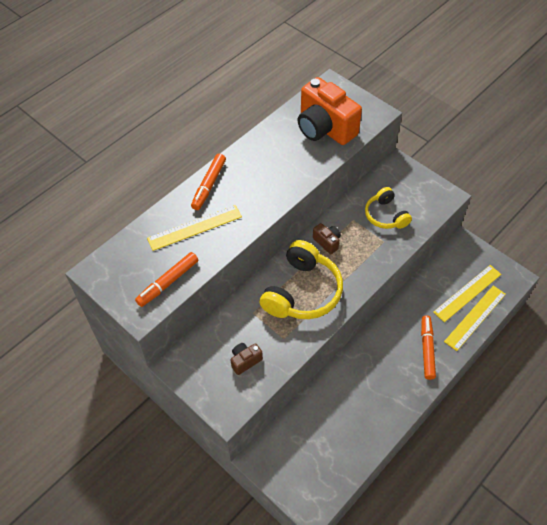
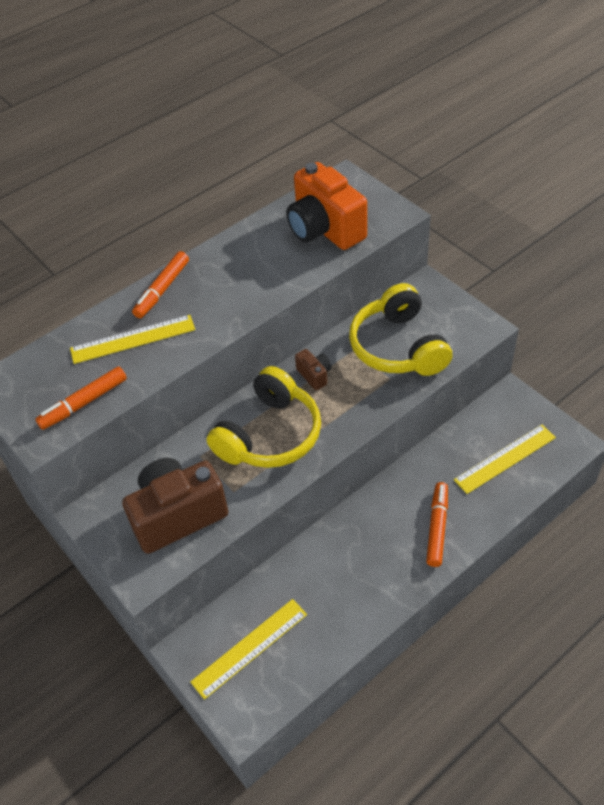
camera: 10 degrees right, 5 degrees down
(245, 361) = (178, 515): brown camera -> brown camera, size x2.25
(385, 215) = (398, 347): yellow headphones -> yellow headphones, size x1.69
(475, 317) = (510, 491): yellow ruler -> yellow ruler (250, 648)

